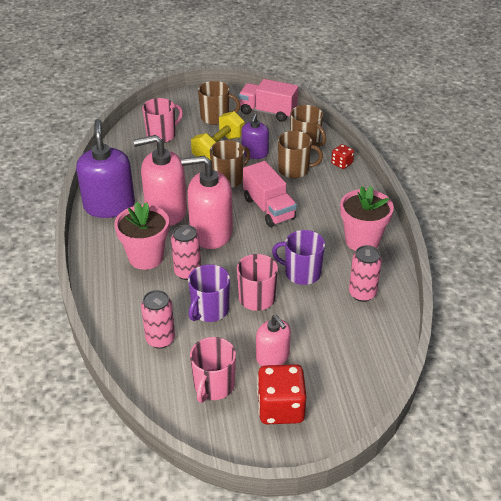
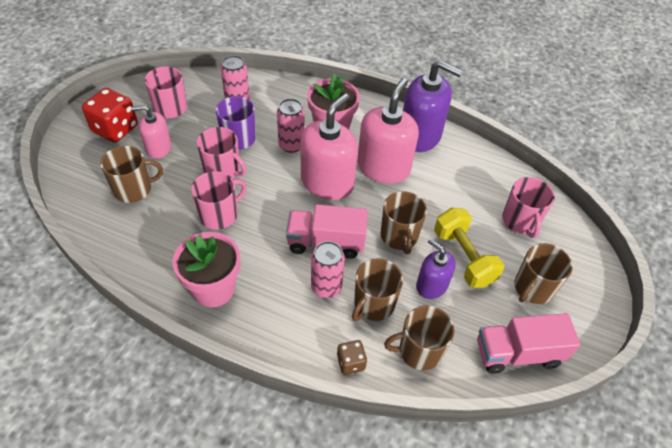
camera: 120 degrees right, 10 degrees up
(268, 112) = (517, 353): pink truck -> pink truck turned 150 degrees counterclockwise
(301, 273) = (219, 215): purple mug -> pink mug
(332, 340) = (134, 189): none -> brown mug
(341, 163) = (350, 362): red dice -> brown dice
(362, 293) = (154, 241): pink can -> pink can (326, 287)

